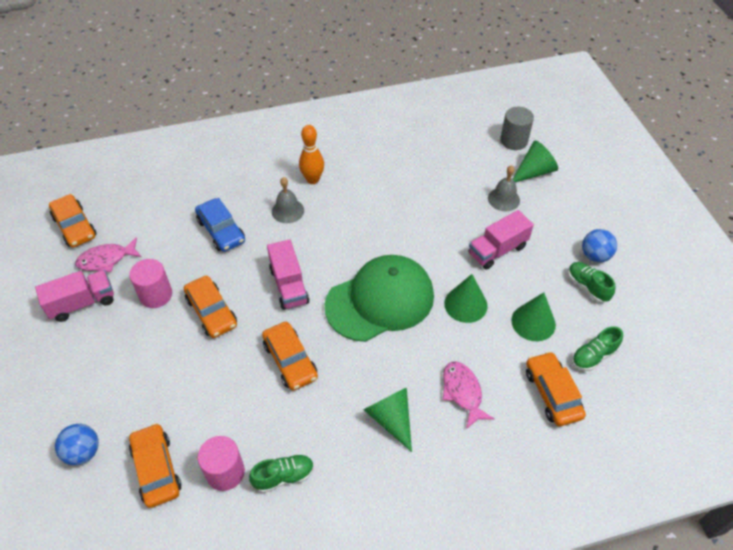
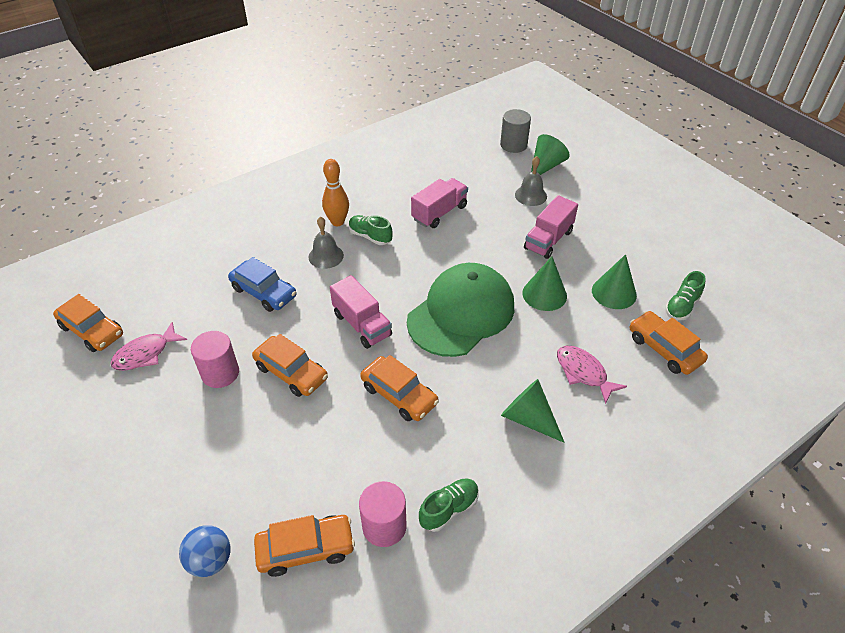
camera: 20 degrees left, 5 degrees down
(82, 303) = (137, 405): pink truck -> pink truck (439, 213)
(156, 469) = (306, 549): orange car -> orange car turned 120 degrees clockwise
(587, 287) = (644, 250): green shoe -> green shoe (370, 236)
(595, 256) = (636, 222): blue ball -> none

